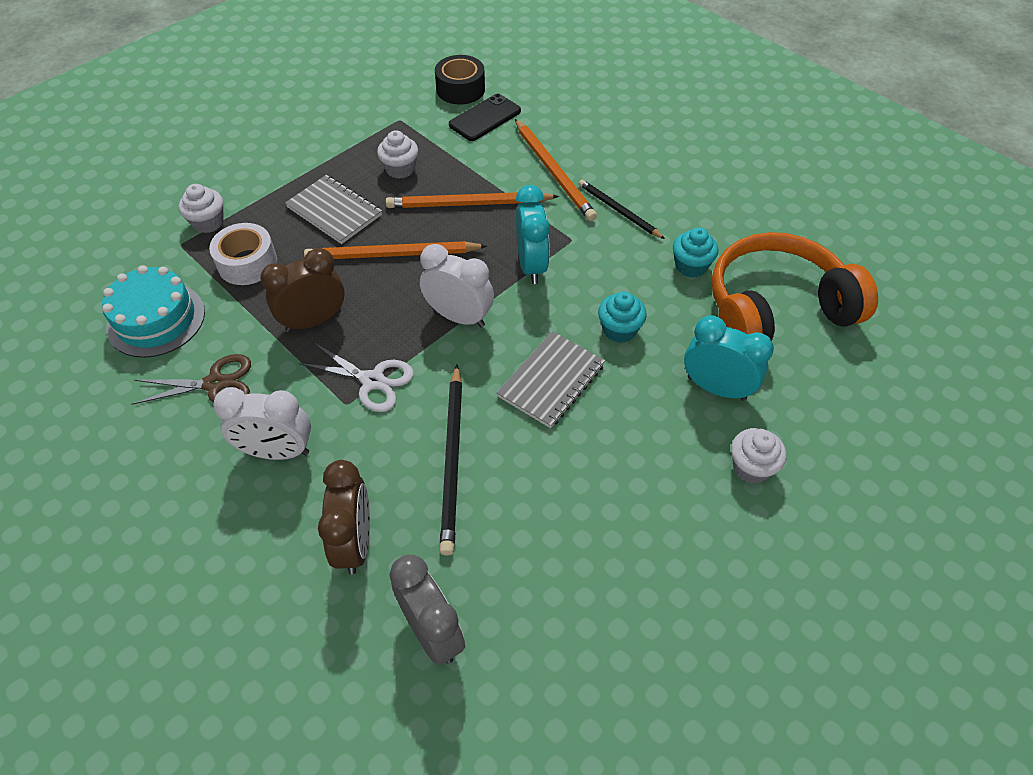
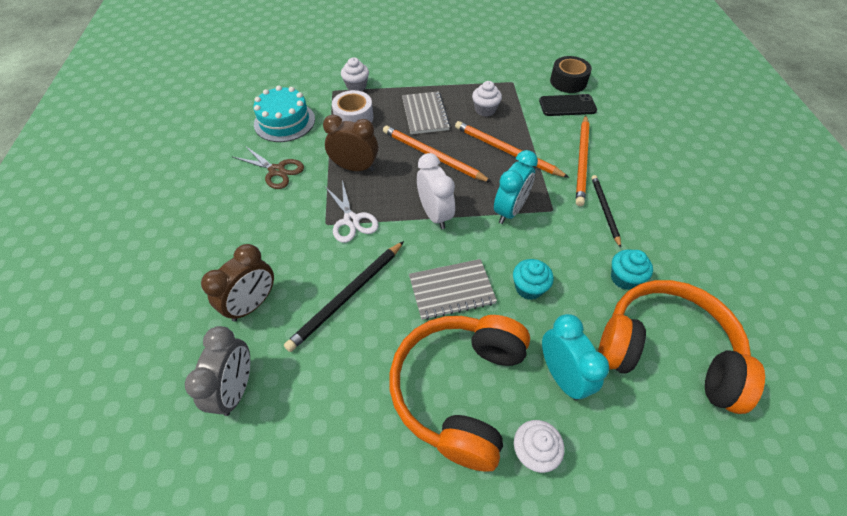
camera: 40 degrees right, 0 degrees up
(277, 452) = (268, 226): white clock -> none
(645, 464) = (459, 390): none -> orange headphones

